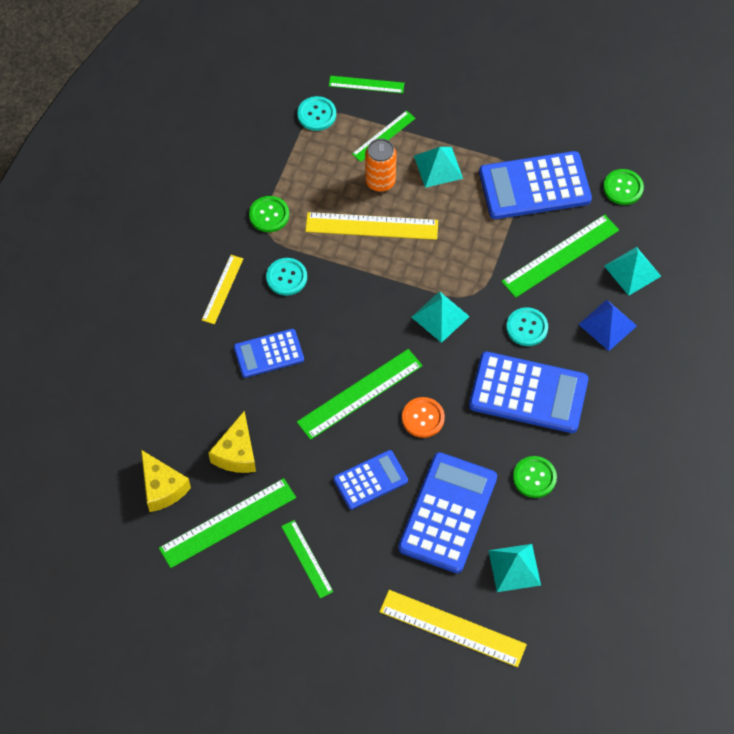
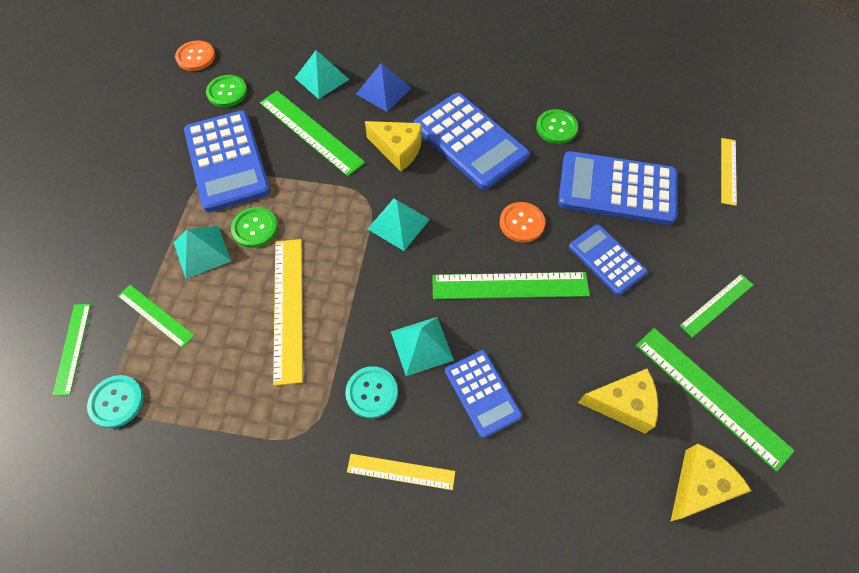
camera: 100 degrees left, 0 degrees up
(269, 215) = (280, 433): green button -> green button (255, 228)
(360, 394) = (510, 285): green ruler -> green ruler turned 45 degrees counterclockwise
(380, 181) = (223, 309): orange can -> none
(452, 628) = (728, 171): yellow ruler -> yellow ruler, size x0.59
(514, 567) = (649, 133): turquoise pyramid -> turquoise pyramid (421, 345)
(527, 327) = (398, 150): turquoise button -> yellow cheese
(528, 393) = (470, 141): blue calculator -> blue calculator turned 135 degrees clockwise
(676, 161) = (196, 57): none -> orange button

